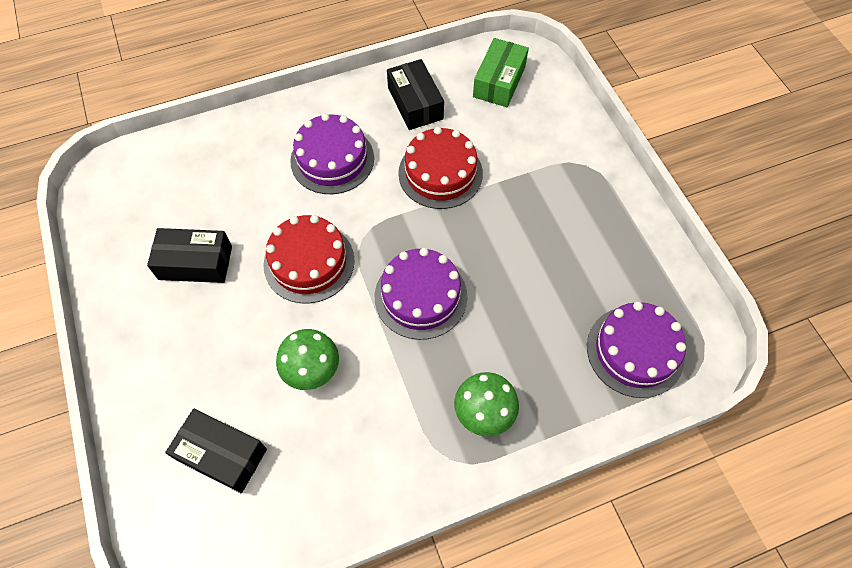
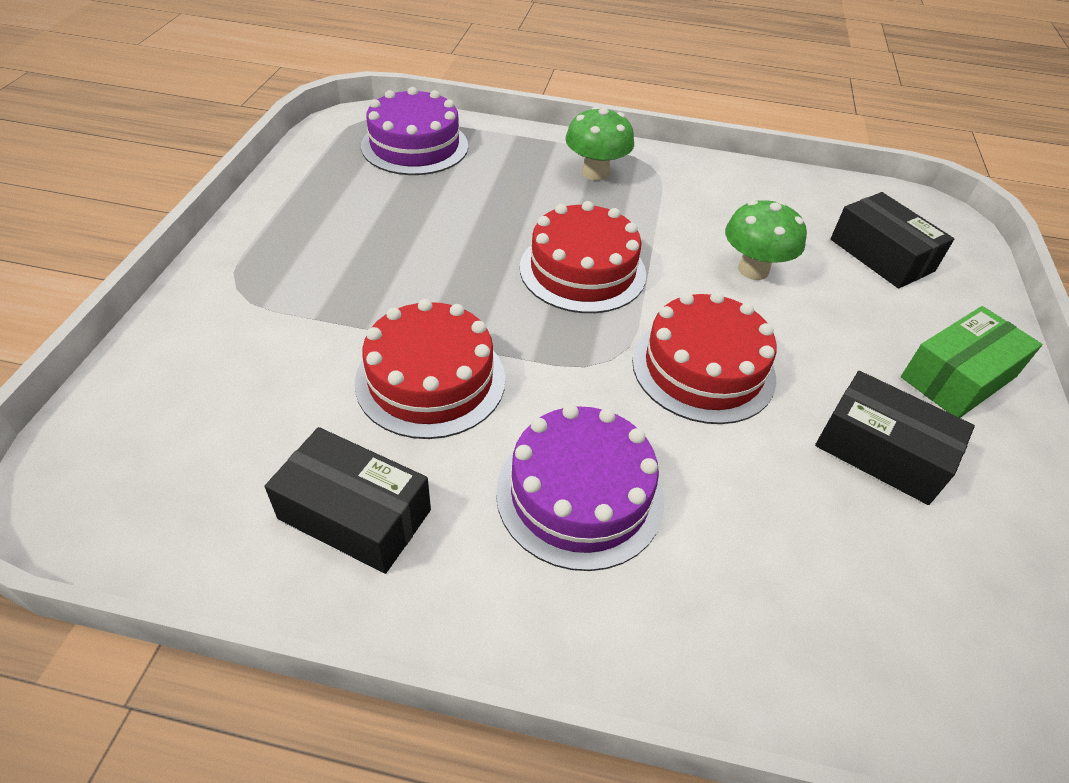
camera: 150 degrees left, 15 degrees down
(415, 103) = (355, 514): black box -> black box turned 75 degrees counterclockwise
(420, 296) = (582, 270): purple cake -> red cake
(499, 82) = (177, 467): green box -> green box (958, 377)

